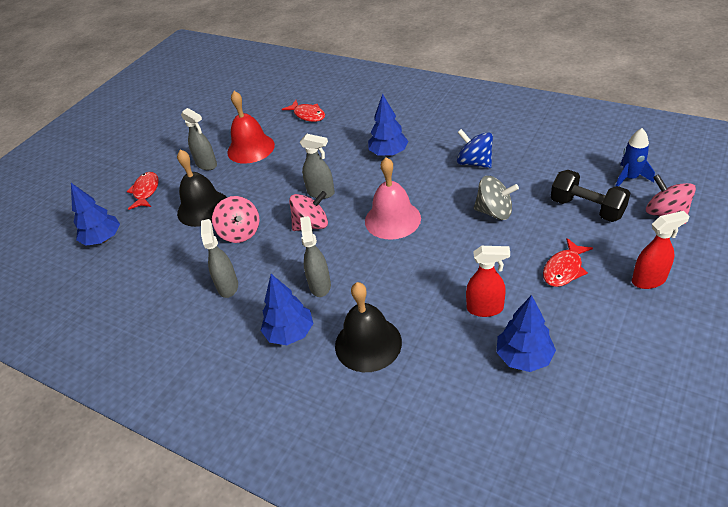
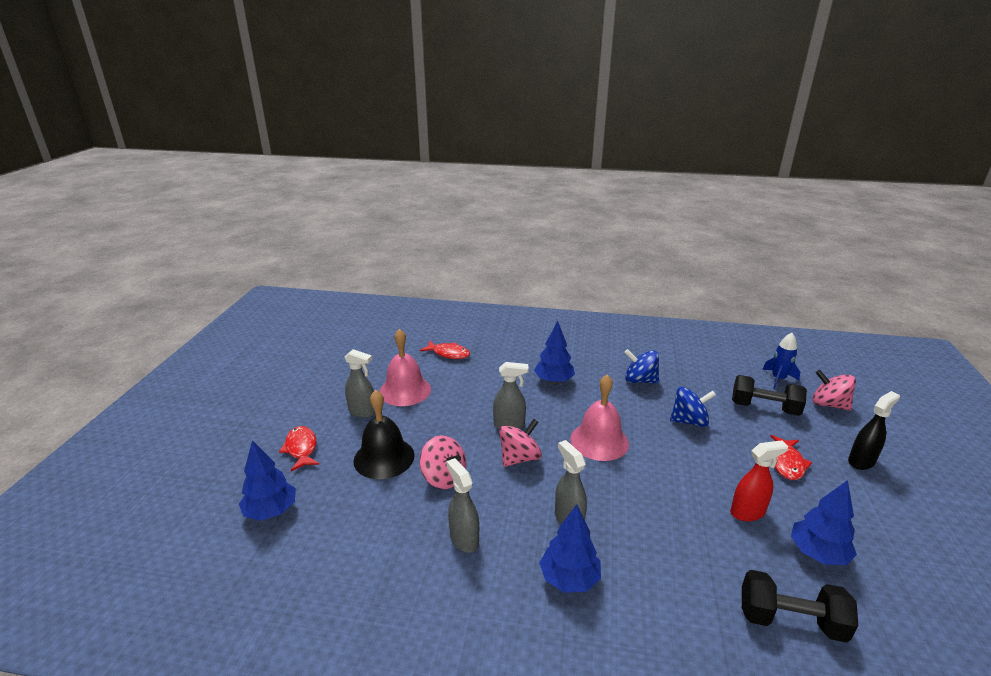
camera: 25 degrees left, 15 degrees down
(251, 148) = (405, 390): red bell -> pink bell
(368, 343) = (661, 572): black bell -> none
(451, 405) = (790, 620): none -> black dumbbell
(494, 212) = (689, 421): grey spinning top -> blue spinning top
(649, 280) = (861, 461): red spray bottle -> black spray bottle

